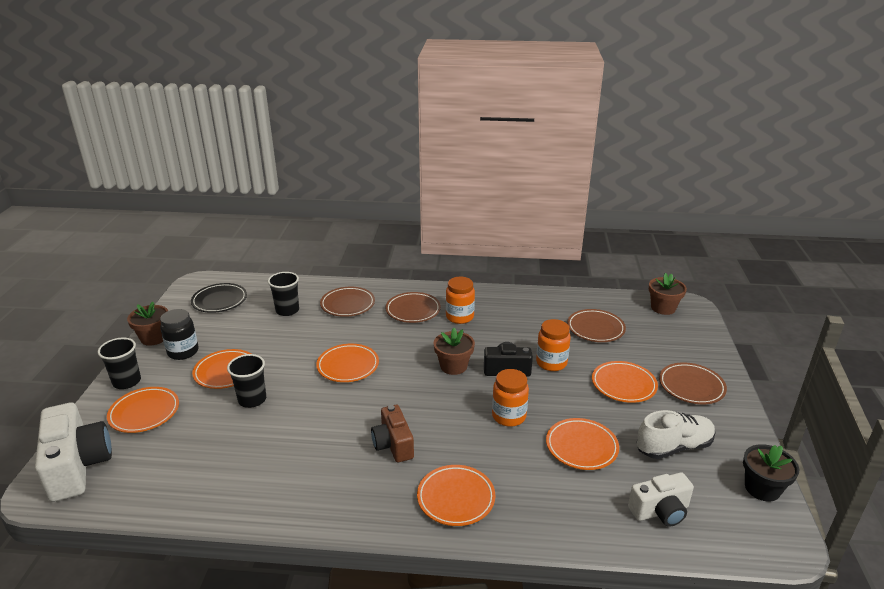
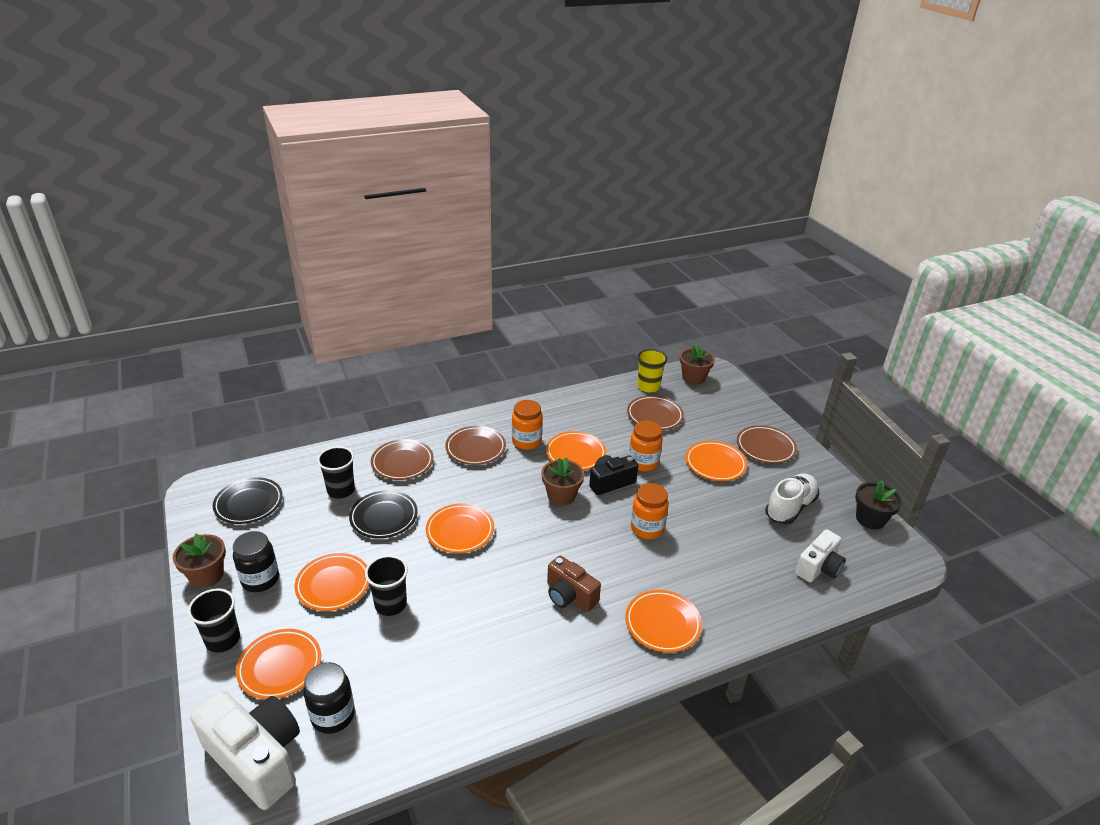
camera: 30 degrees left, 5 degrees up
(147, 459) = (333, 715): none -> black jar
(301, 338) = (384, 517): none -> black plate
(581, 447) = (724, 535): orange plate -> orange plate (575, 454)
(609, 304) = (648, 387): none -> yellow cup

